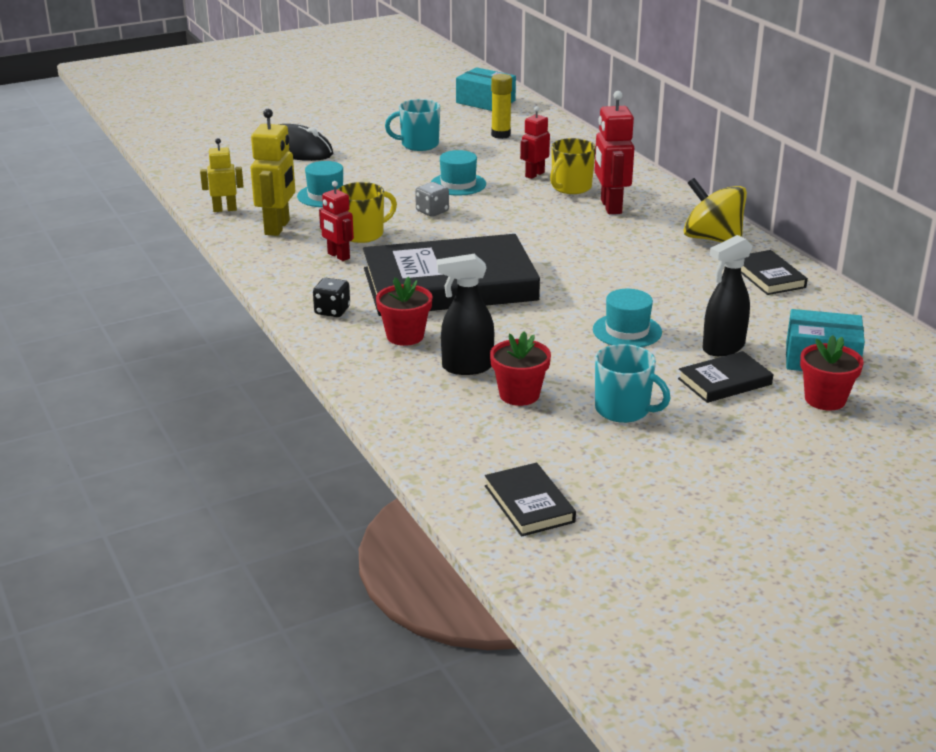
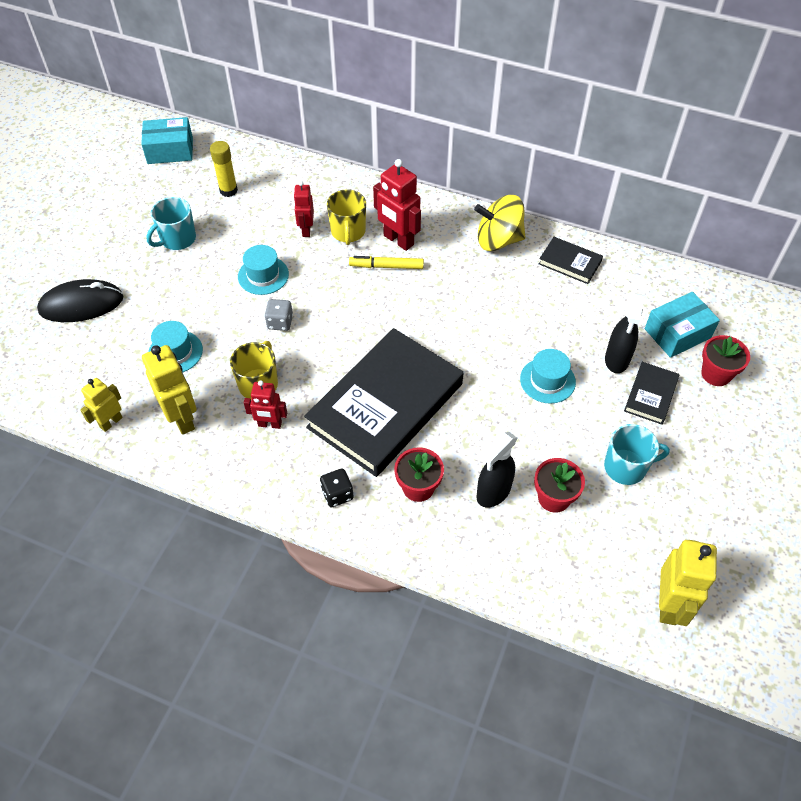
camera: 40 degrees left, 25 degrees up
(529, 504) = (669, 604): black book -> yellow robot
(575, 216) = (386, 266): none -> yellow marker

